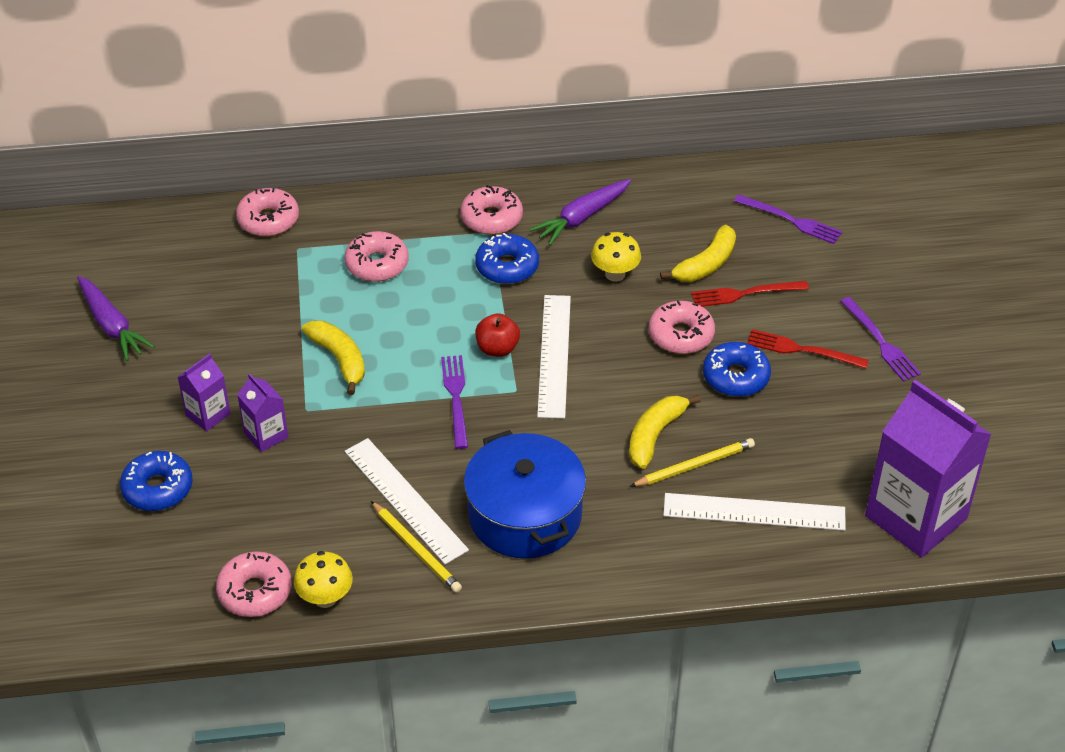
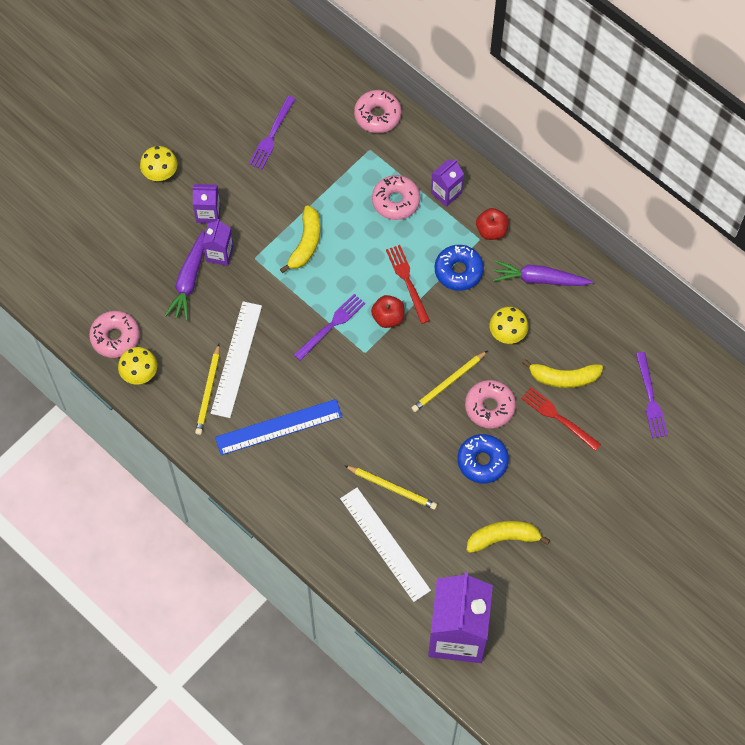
camera: 50 degrees right, 20 degrees up
(112, 325) = (226, 110): purple carrot -> purple carrot (189, 280)
(112, 424) = (160, 174): none -> yellow mushroom
(158, 488) = (139, 234): blue donut -> none
(413, 224) = (446, 193): none -> purple carton
(491, 218) = (491, 230): pink donut -> red apple
(525, 515) = (278, 427): blue pot -> blue ruler
(554, 355) = (410, 351): white ruler -> none
(621, 349) = (448, 383): none -> yellow pencil
(655, 435) = (396, 450): yellow banana -> yellow banana (503, 538)
(802, 350) = (539, 482): red fork -> red fork (407, 281)
(880, 342) = (587, 523): purple fork -> purple fork (271, 135)

